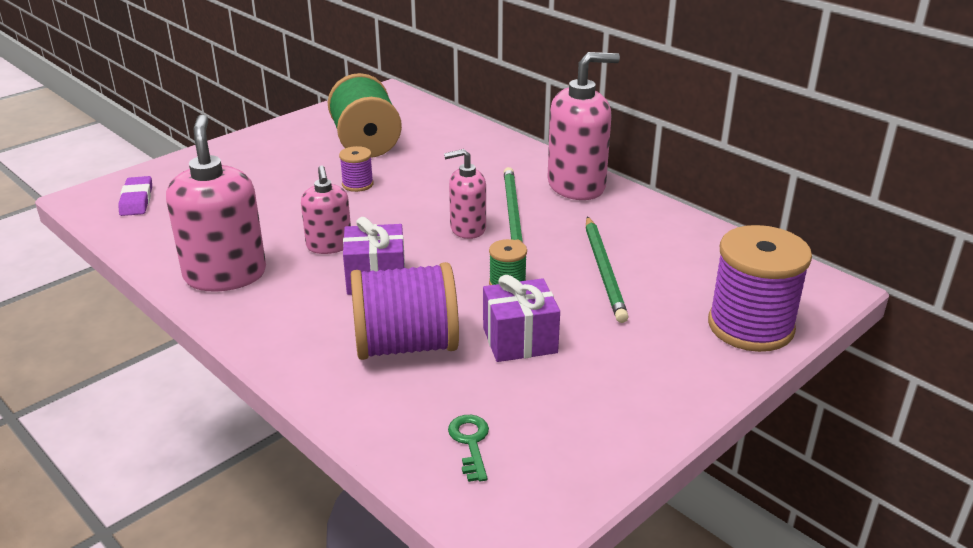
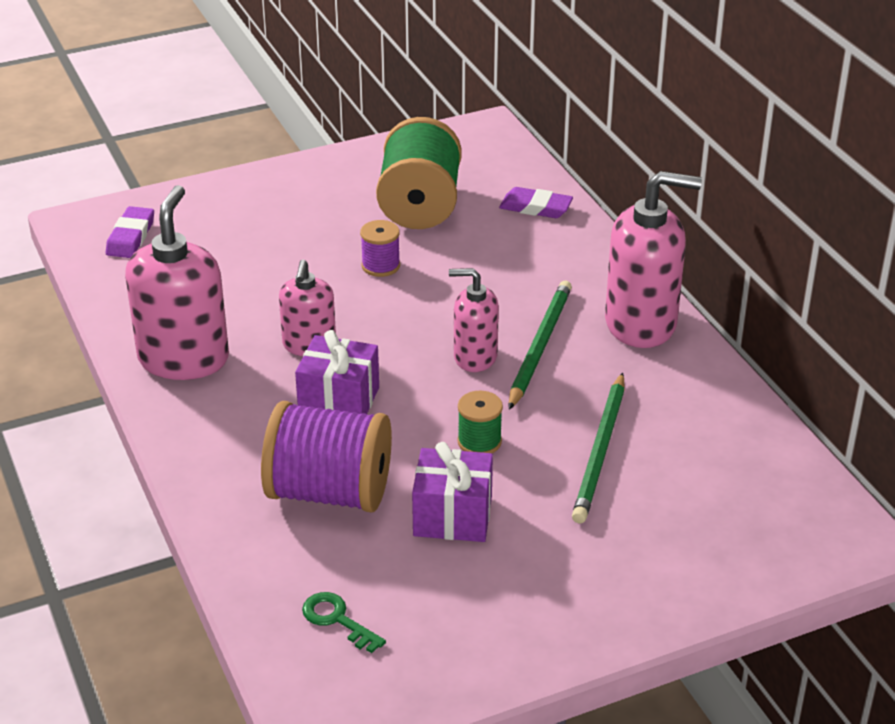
camera: 20 degrees right, 5 degrees up
(453, 131) = (535, 207): none -> purple eraser
(470, 443) = (337, 619): green key -> green key turned 60 degrees counterclockwise
(750, 326) = (725, 565): purple spool -> none

